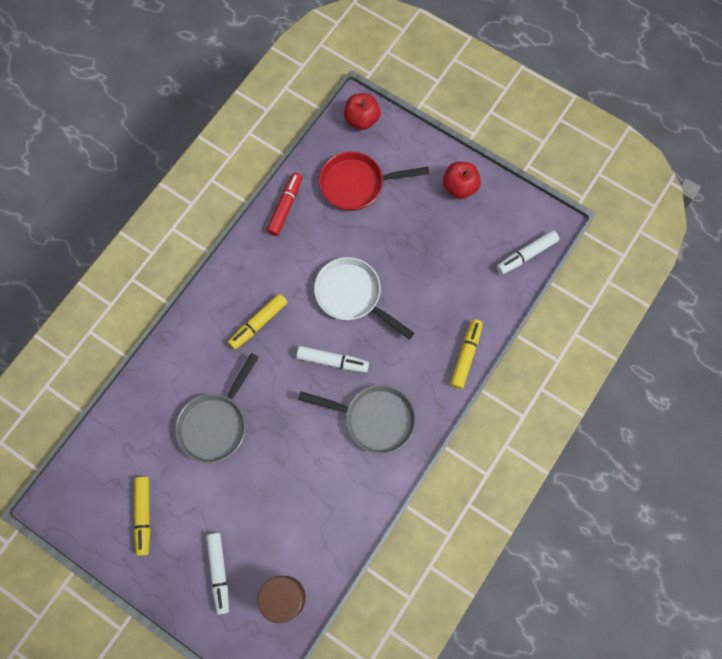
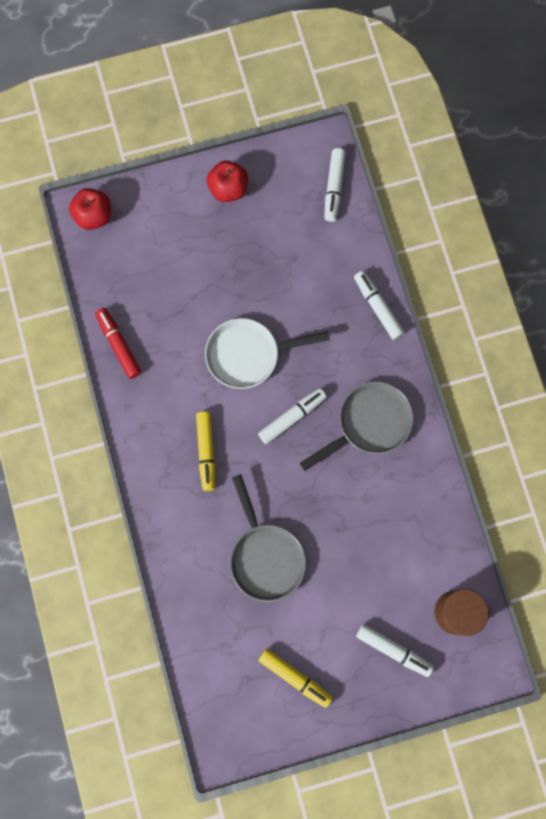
camera: 50 degrees left, 5 degrees up
(357, 184) = (151, 269): red pan -> none
(466, 355) = (377, 307): yellow marker -> white marker

